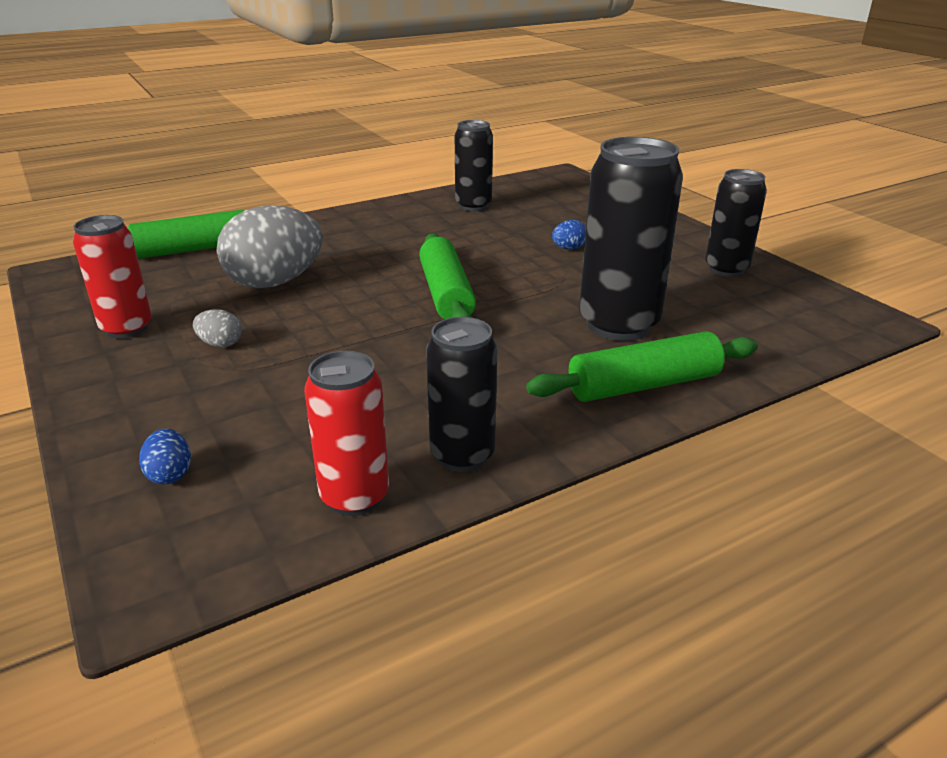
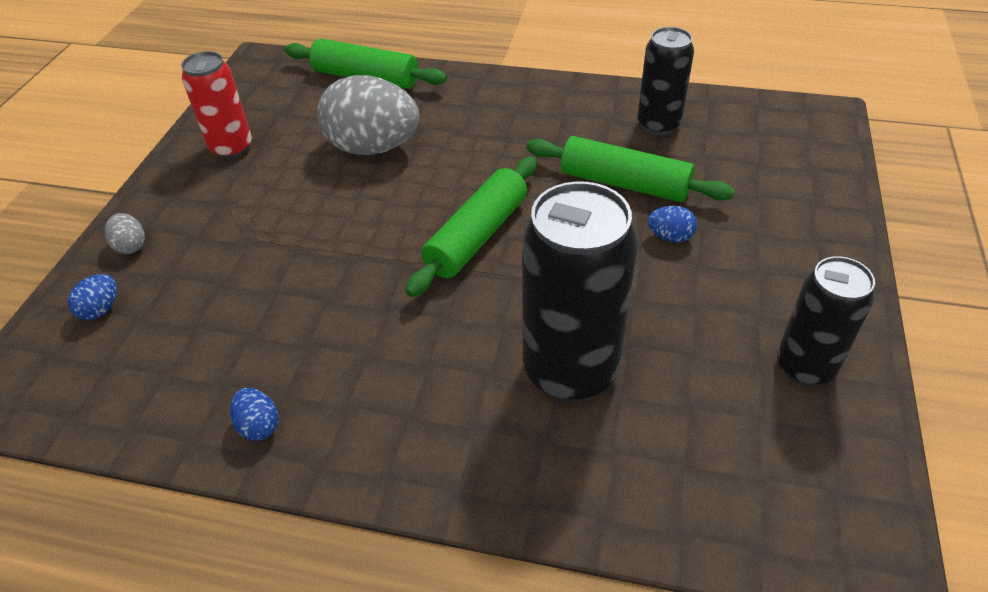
camera: 45 degrees right, 15 degrees up
(220, 344) = (262, 199): grey egg -> grey egg (131, 246)
(355, 497) = (156, 410): red can -> none
(462, 455) = (259, 426): black can -> blue egg
(644, 385) = (485, 460): green rolling pin -> green rolling pin (624, 184)

